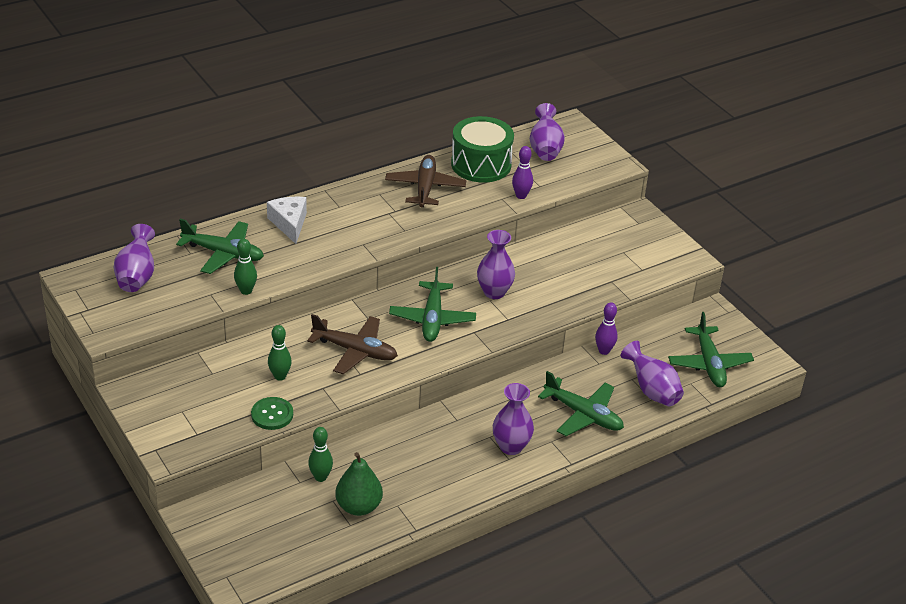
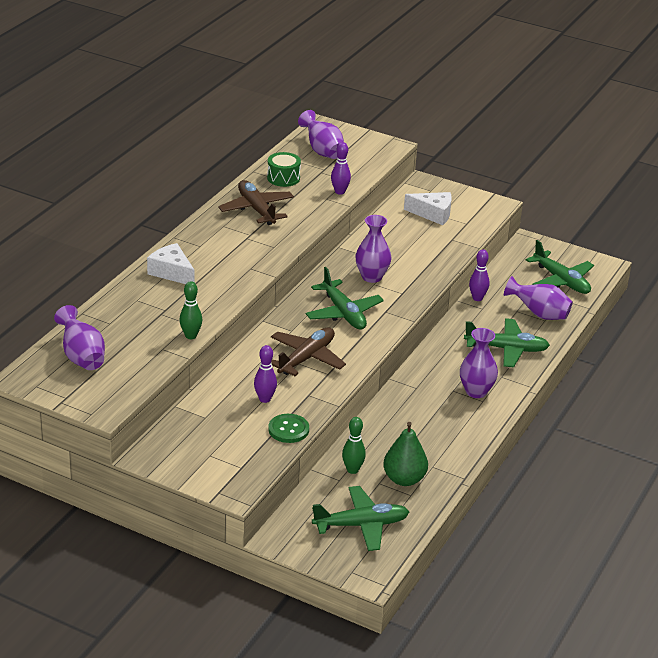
camera: 30 degrees left, 5 degrees down
(223, 254) = (140, 314): green plane -> green plane (361, 525)
(280, 376) = (265, 399): green bowling pin -> purple bowling pin
(355, 351) = (306, 358): brown plane -> brown plane turned 45 degrees counterclockwise
(481, 164) = (283, 178): green drum -> green drum, size x0.57
(617, 248) = (433, 214): none -> white cheese

